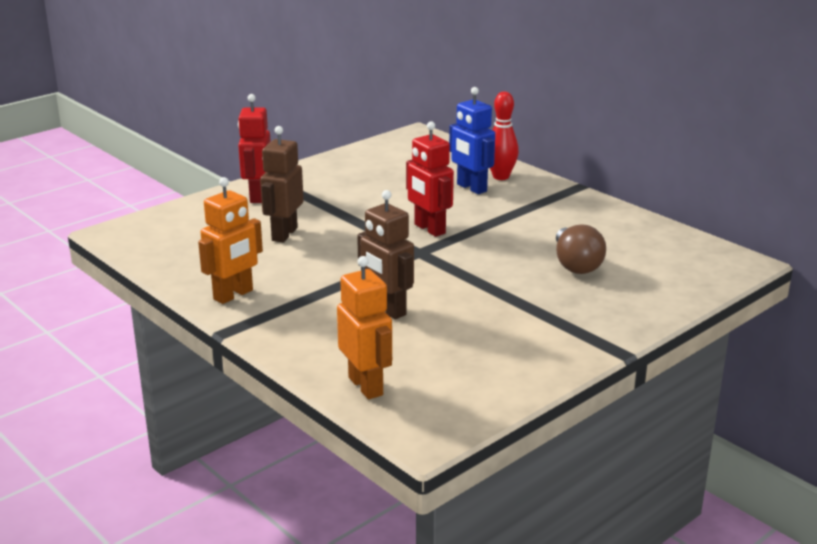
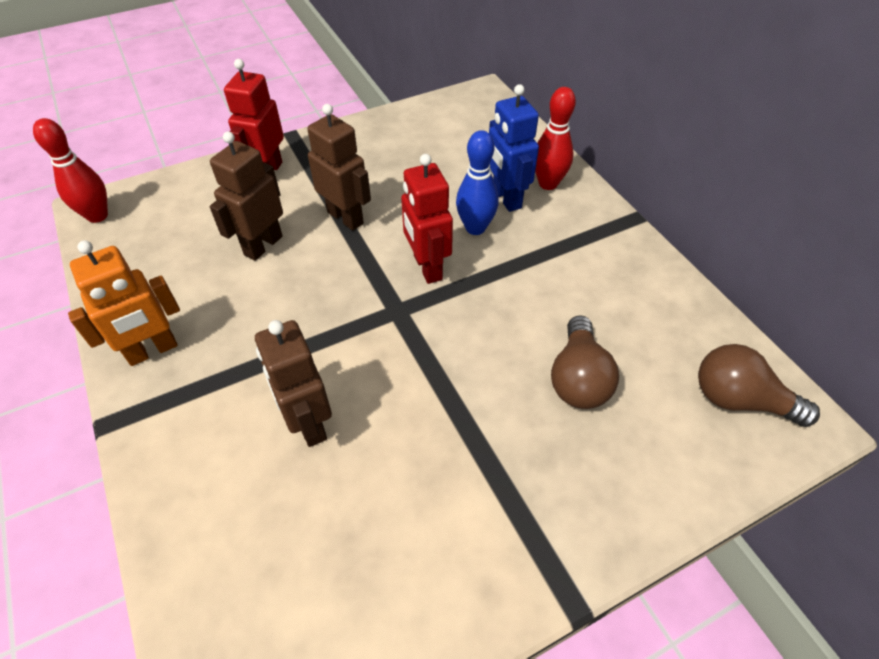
camera: 15 degrees right, 25 degrees up
(121, 236) = (97, 216): none -> red bowling pin
(344, 212) = (346, 217): none -> brown robot
(366, 386) = (208, 593): orange robot -> none
(455, 205) = (475, 228): none -> blue bowling pin
(693, 259) = (739, 400): none -> brown light bulb

